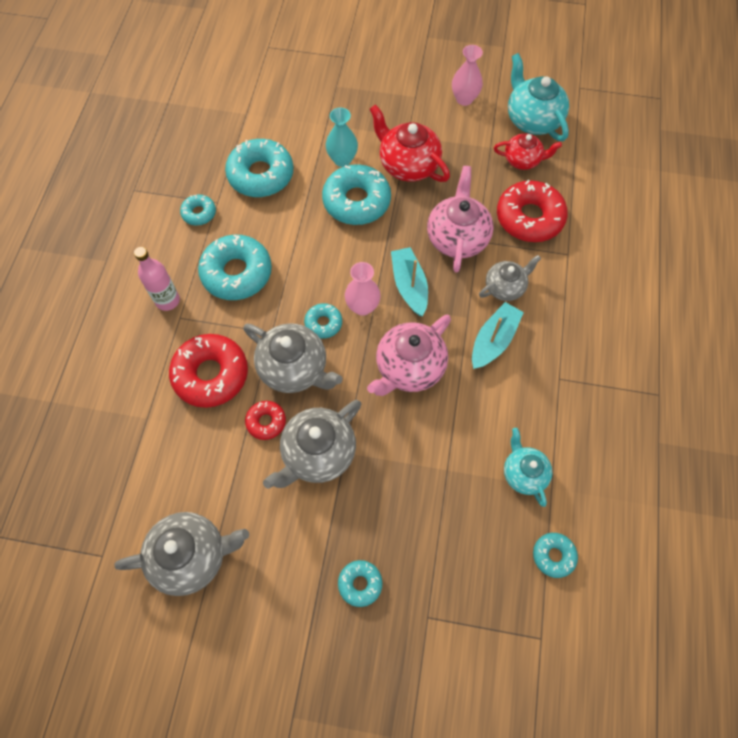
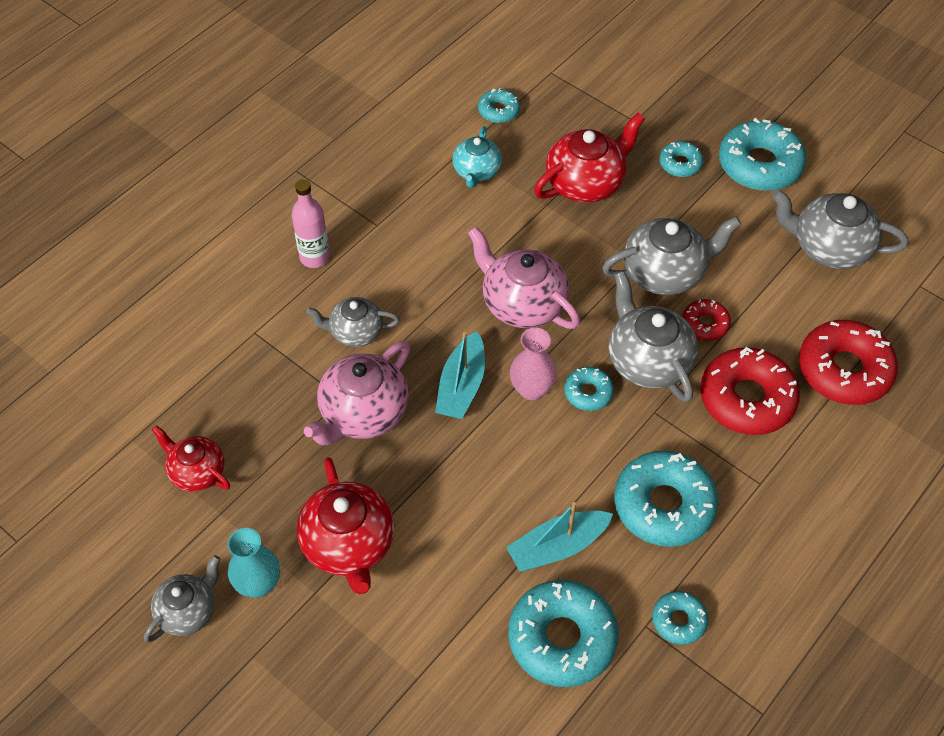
camera: 150 degrees left, 10 degrees down
(167, 300) = (768, 512): pink bottle -> pink bottle (314, 257)
(342, 160) = (432, 602): turquoise vase -> turquoise vase (258, 584)
(356, 201) = (453, 526): turquoise donut -> turquoise donut (759, 165)
(409, 368) = (522, 304): pink teapot -> pink teapot turned 120 degrees counterclockwise
(429, 513) = (586, 183): none -> red teapot
(464, 99) = (188, 611): pink vase -> grey teapot
(493, 340) = (413, 287): turquoise boat -> turquoise boat (557, 547)
(529, 218) = (258, 394): red donut -> red donut (844, 370)
(532, 120) = (128, 524): turquoise teapot -> none

